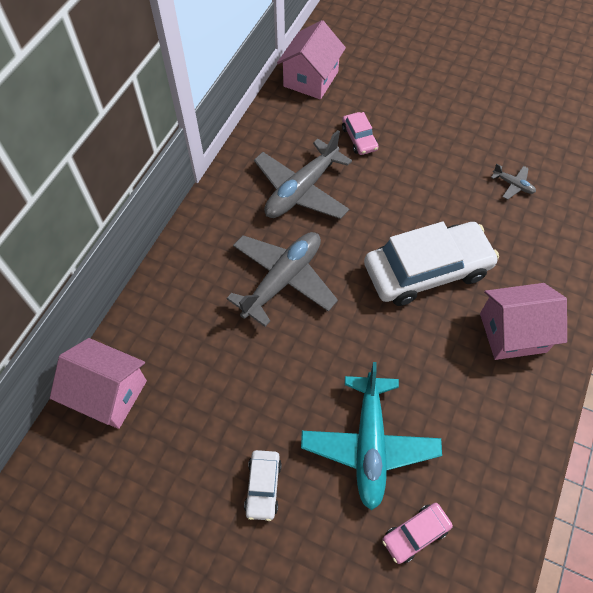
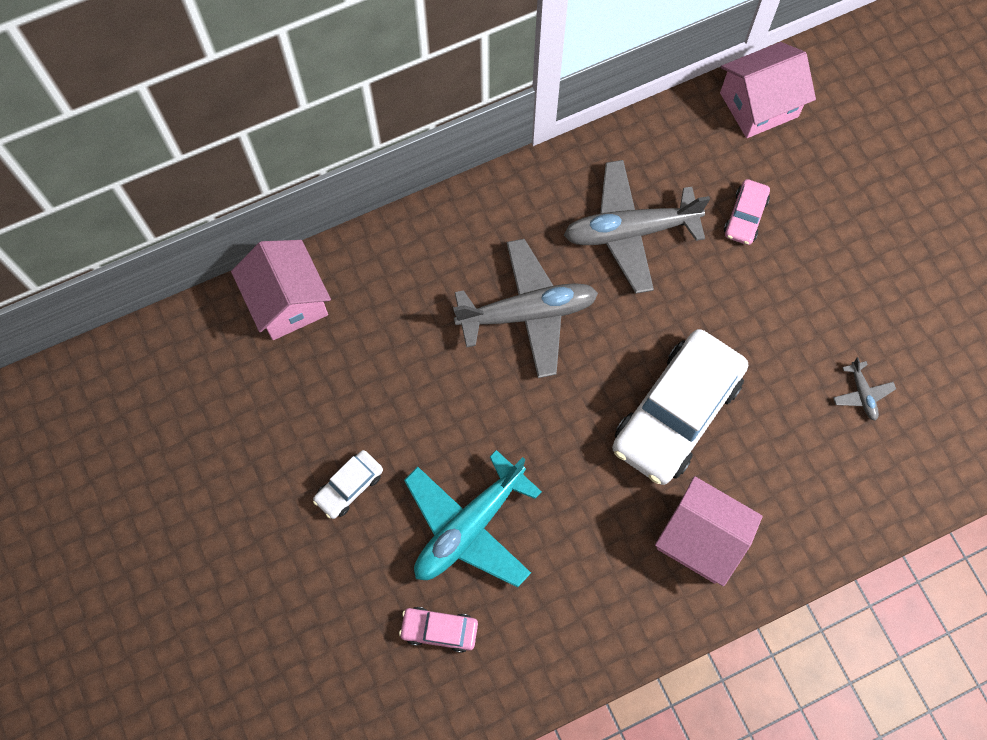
camera: 40 degrees right, 10 degrees up
(427, 270) = (676, 413): white car -> white car turned 105 degrees clockwise

